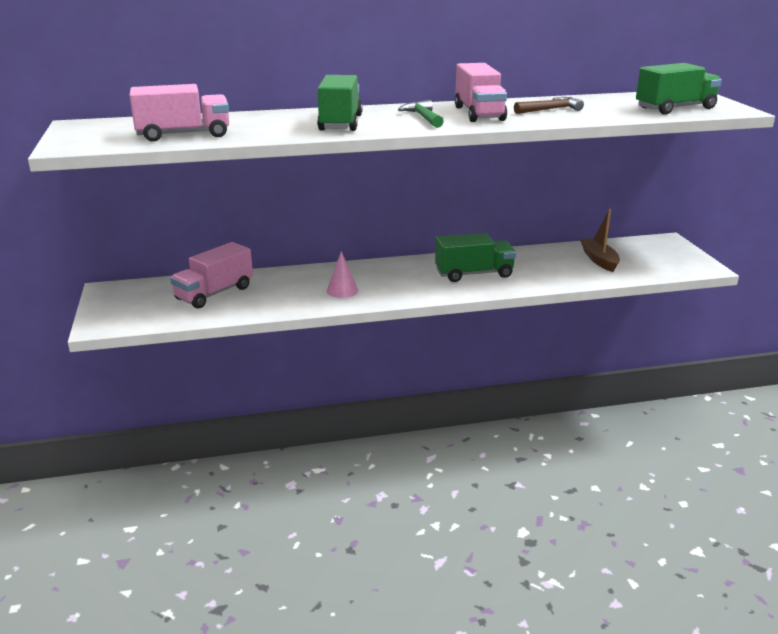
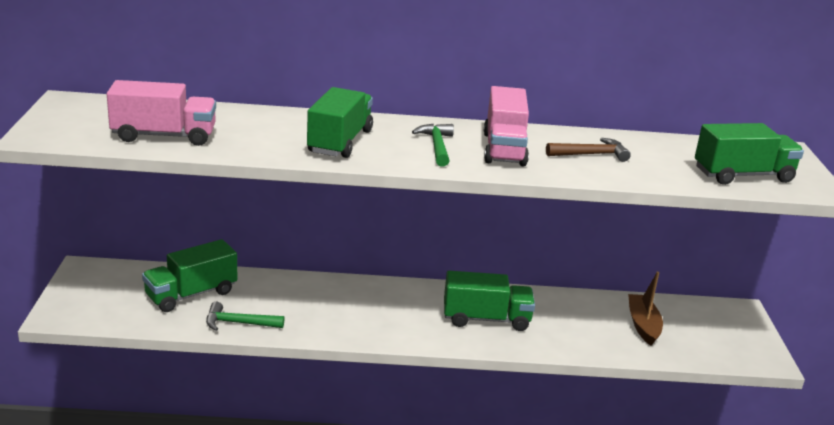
camera: 10 degrees right, 0 degrees up
(214, 293) = (191, 294): pink truck -> green truck
(267, 306) = (239, 323): none -> green hammer
(342, 290) = (328, 315): pink cone -> none

